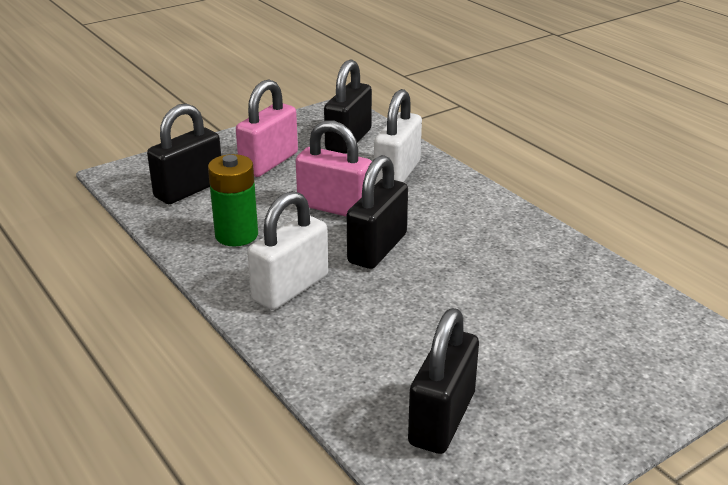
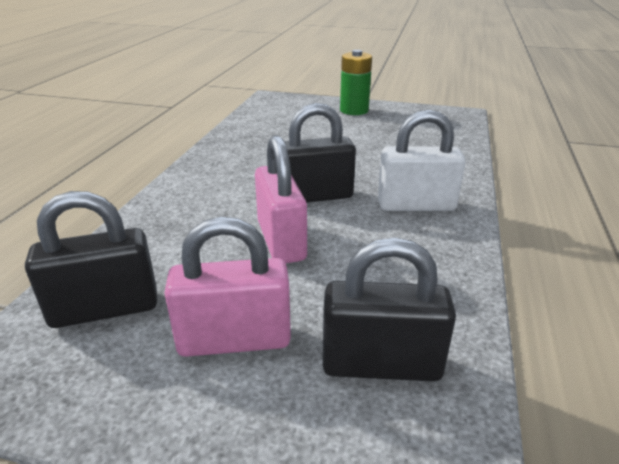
camera: 130 degrees left, 0 degrees up
(236, 235) = (401, 267): green battery -> green battery (354, 110)
(397, 174) = (172, 238): white padlock -> none
(442, 419) = (424, 130): black padlock -> none

